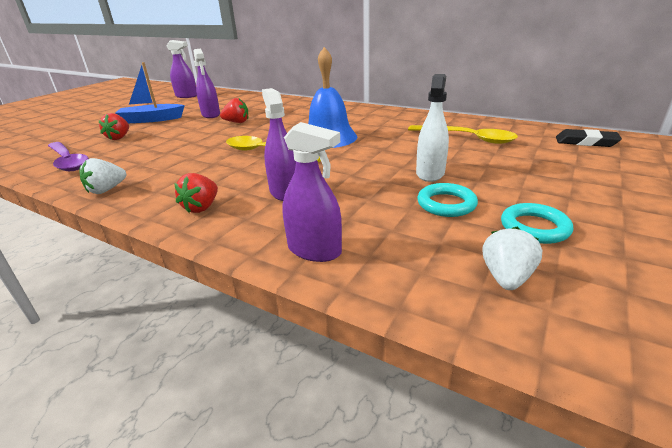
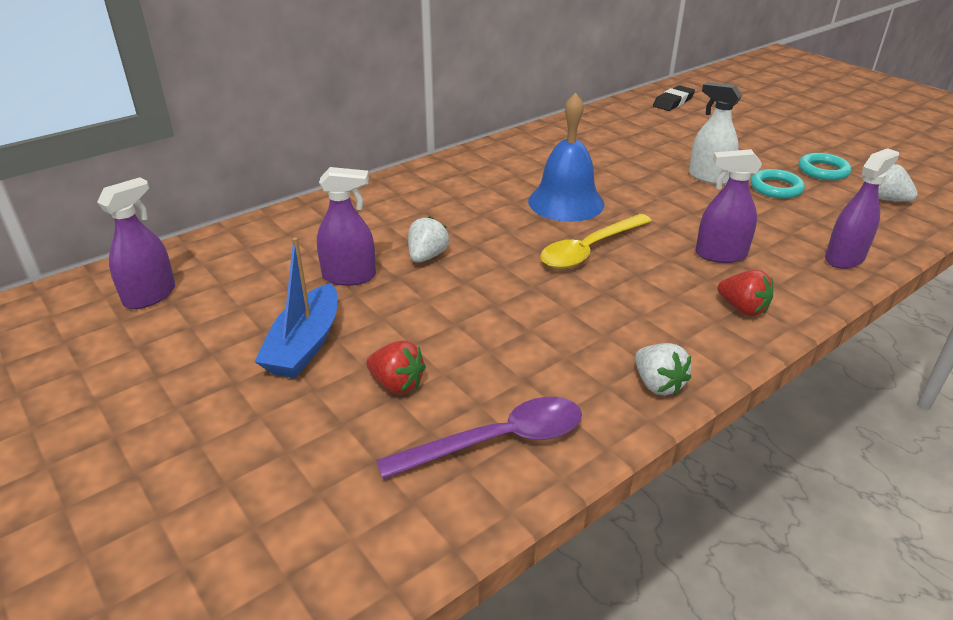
camera: 70 degrees left, 5 degrees up
(237, 122) = (427, 256): red strawberry -> white strawberry
(467, 138) = (628, 138): yellow spoon -> none

